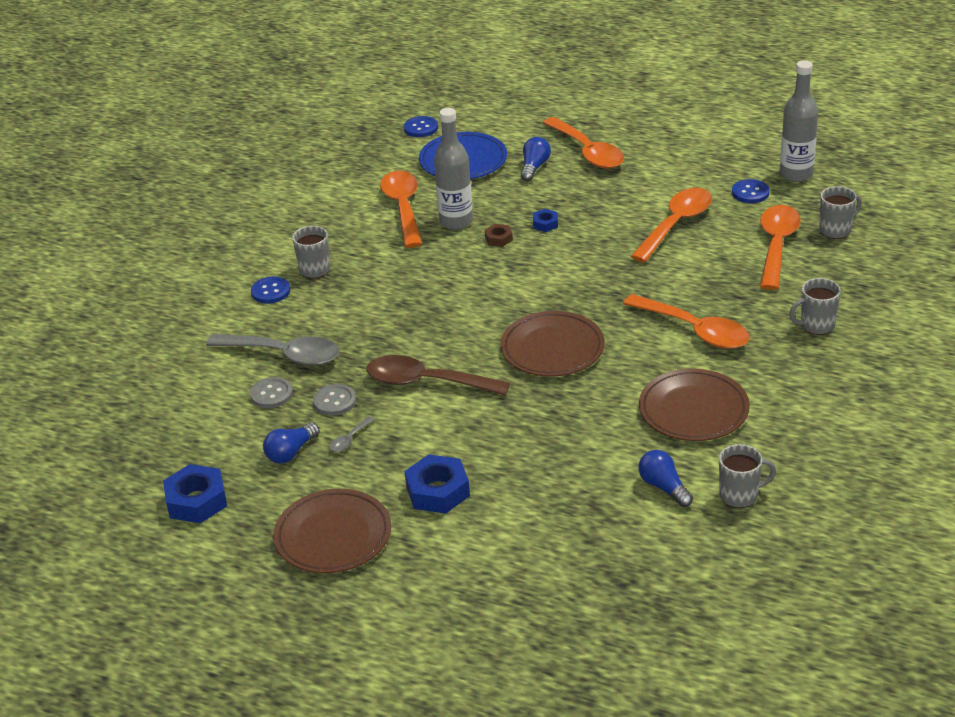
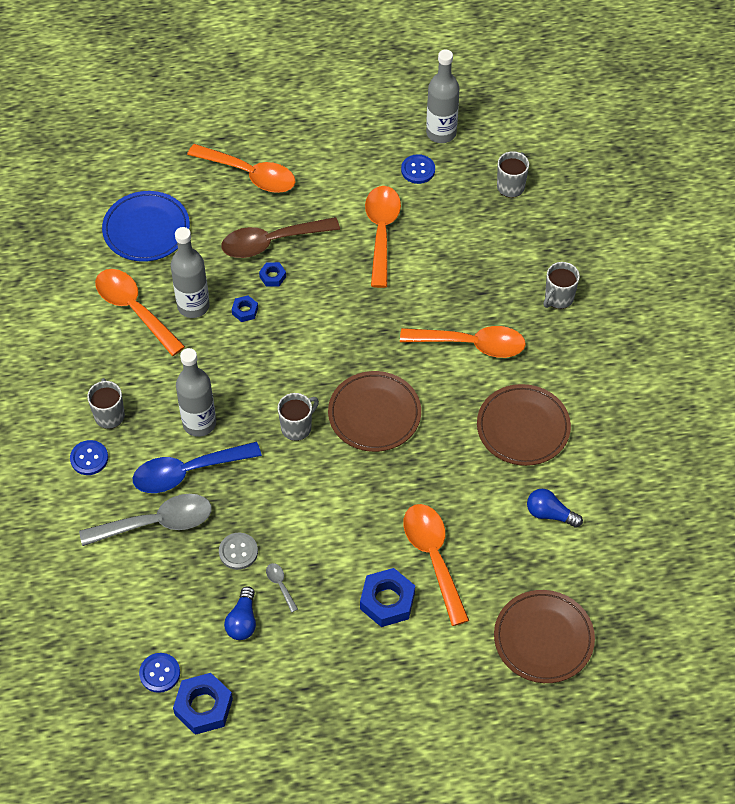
camera: 35 degrees left, 20 degrees up
(271, 394) = (179, 569): grey button -> none
(333, 536) = (339, 684): brown plate -> brown plate (543, 639)
(344, 330) = (187, 472): none -> blue spoon
(349, 439) = (280, 585): grey spoon -> grey spoon turned 150 degrees clockwise
(386, 300) = (199, 423): none -> grey bottle
(421, 128) = (76, 203): blue button -> blue button (159, 673)
(426, 382) = (298, 496): brown spoon -> brown spoon (271, 242)
(498, 239) = (245, 311): brown nut -> blue nut
(534, 167) = (216, 212): blue light bulb -> none
(740, 495) = (608, 495): grey mug -> grey mug (297, 427)
(776, 245) = (476, 223): orange spoon -> orange spoon (433, 557)

